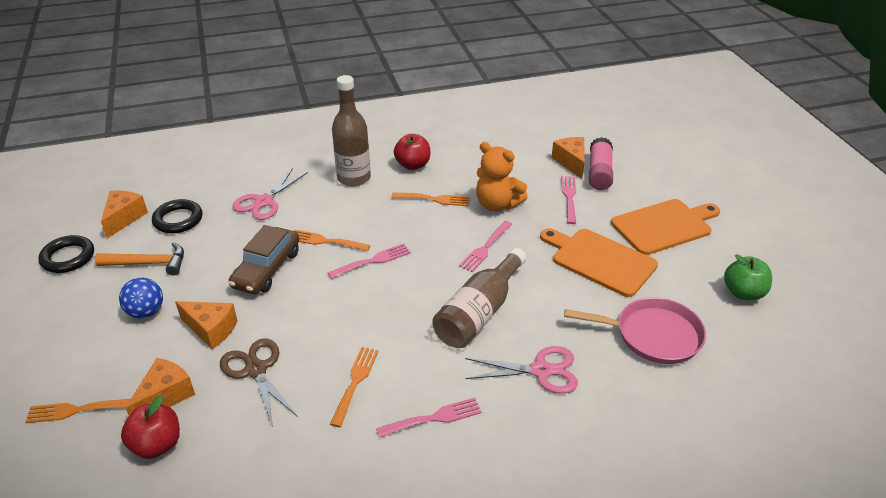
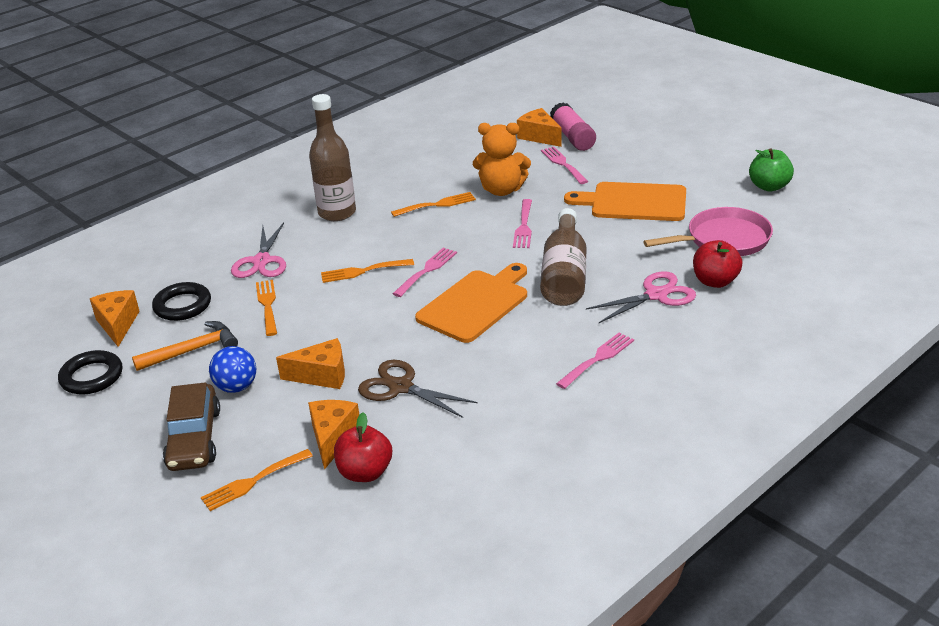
camera: 25 degrees left, 5 degrees down
(267, 269) = (326, 312): brown car -> brown car (194, 439)
(355, 382) = (503, 361): orange fork -> orange fork (267, 305)
(413, 165) = (387, 184): red apple -> red apple (715, 281)
(664, 226) = (665, 160): orange cutting board -> orange cutting board (475, 304)

